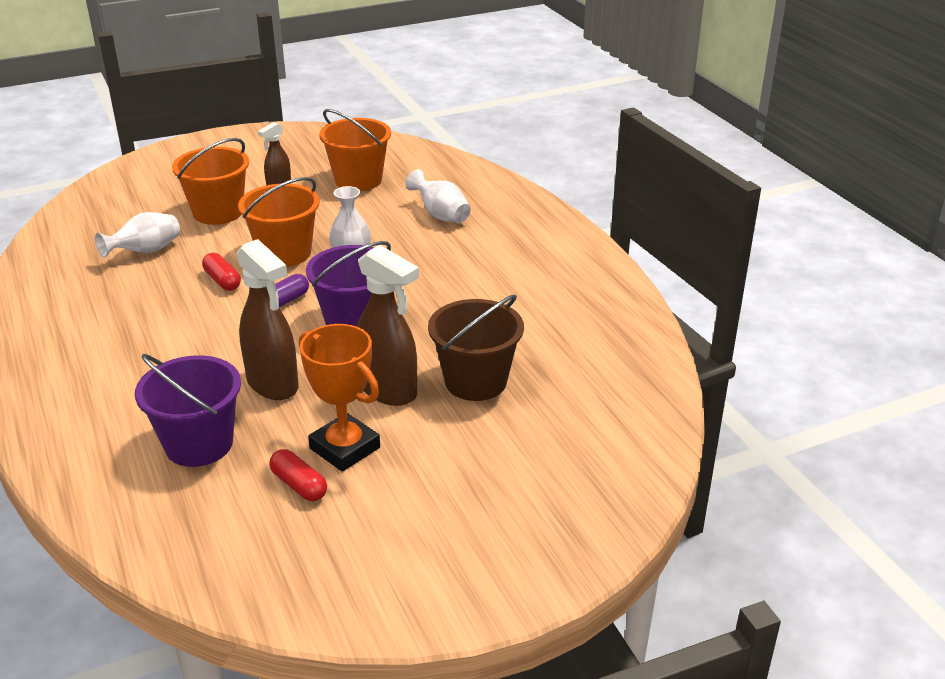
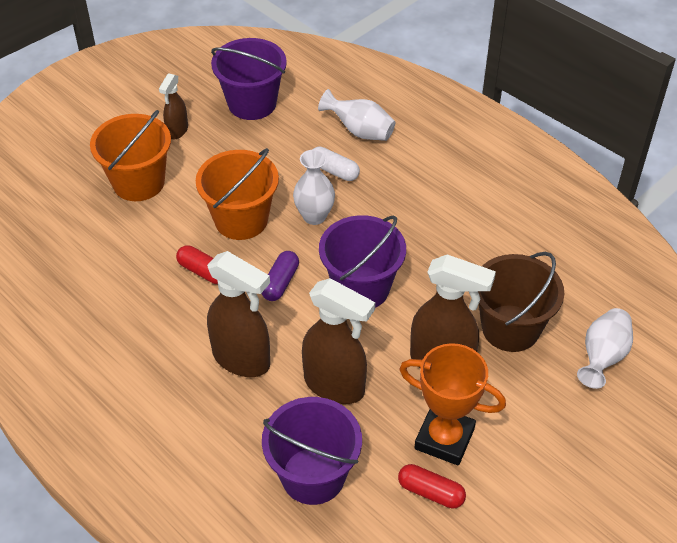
camera: 20 degrees left, 15 degrees up
(145, 251) = (100, 254): white vase -> white vase (602, 357)
(205, 347) = (242, 359): none -> brown spray bottle
(358, 180) = (252, 103): orange bucket -> purple bucket
(395, 237) = (334, 171): none -> white capsule

